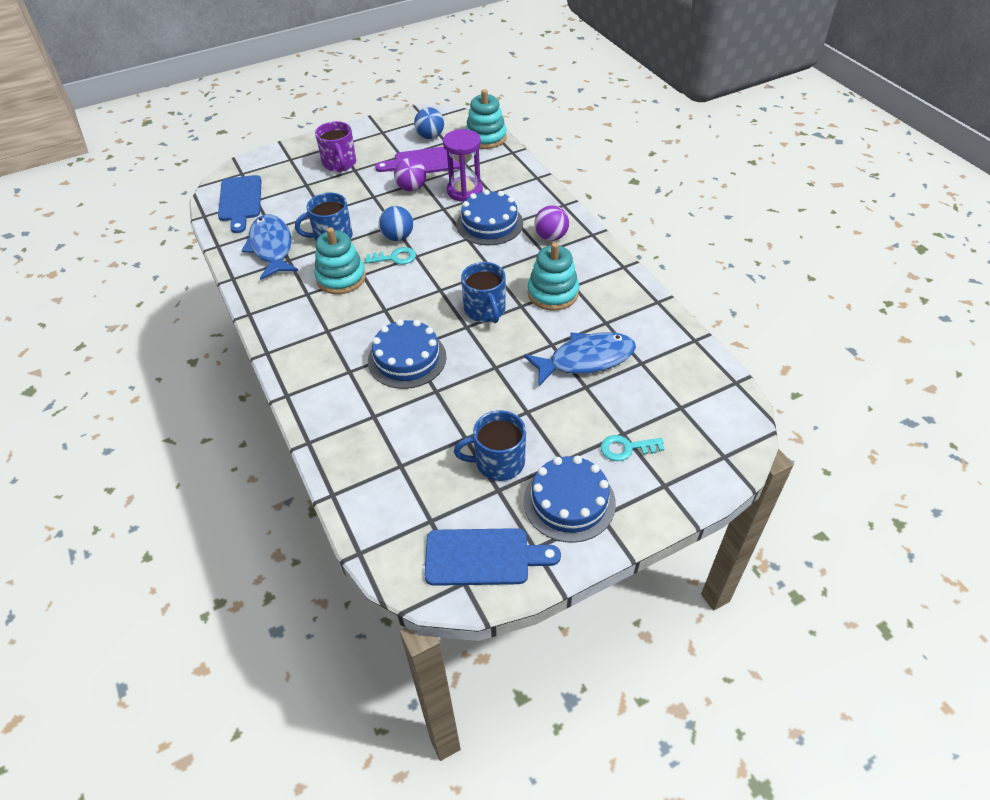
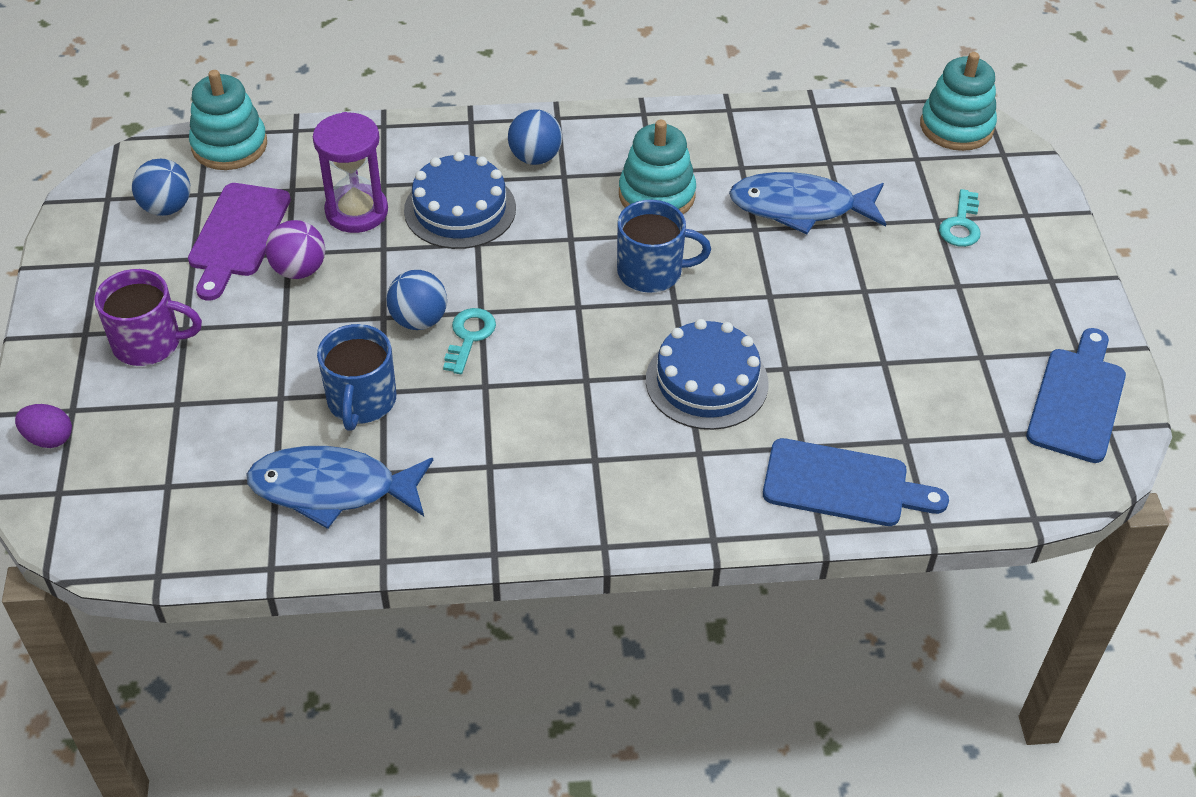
camera: 70 degrees left, 0 degrees up
(240, 201) = (153, 510): blue cutting board -> blue cutting board (843, 485)
(271, 159) = (49, 438): none -> purple egg
(341, 278) = (477, 414): turquoise stacking toy -> turquoise stacking toy (956, 127)
(498, 462) = (937, 343): blue mug -> none
(551, 237) = (535, 157): purple ball -> blue ball
(569, 502) = (1022, 300): blue cake -> none
(586, 360) = (800, 207): blue fish -> blue fish turned 90 degrees counterclockwise

